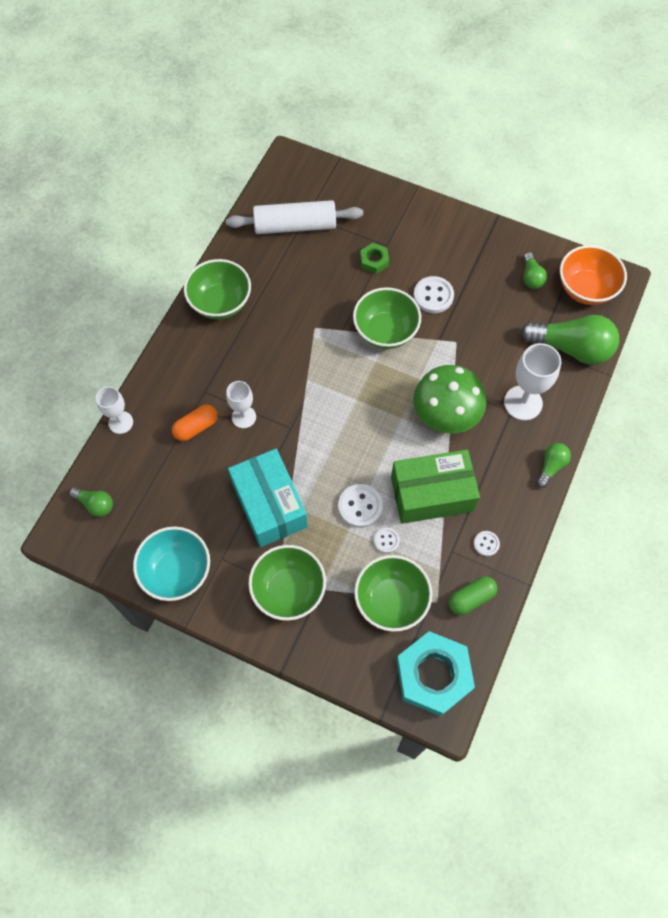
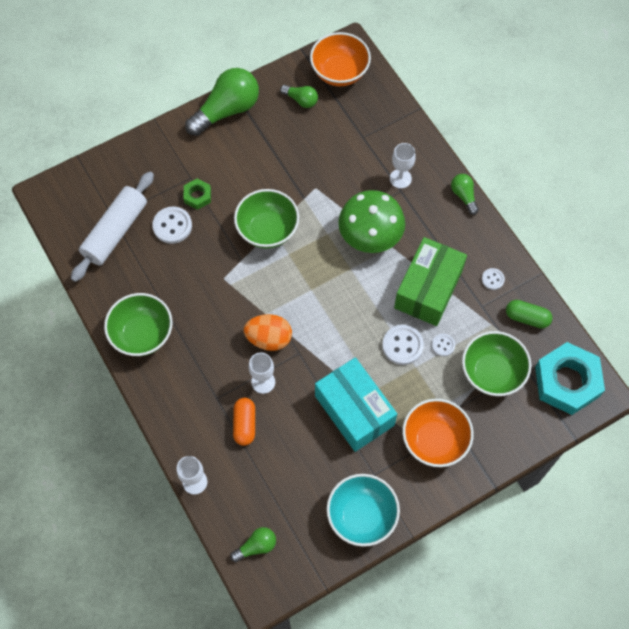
camera: 55 degrees left, 0 degrees up
(269, 505) = (354, 410): turquoise box -> turquoise box turned 45 degrees clockwise
(286, 396) = (269, 339): none -> orange egg
(288, 590) = (434, 440): green bowl -> orange bowl
(433, 296) = (263, 176): white button -> white button (172, 226)
(471, 598) = (527, 318): green capsule -> green capsule turned 75 degrees counterclockwise
(523, 403) = (400, 178): white goblet -> white goblet, size x0.64
(571, 348) = (380, 116): green light bulb -> green light bulb (227, 110)

